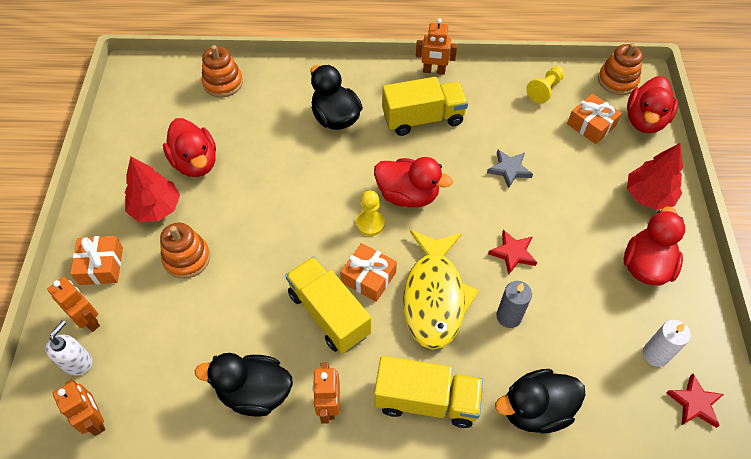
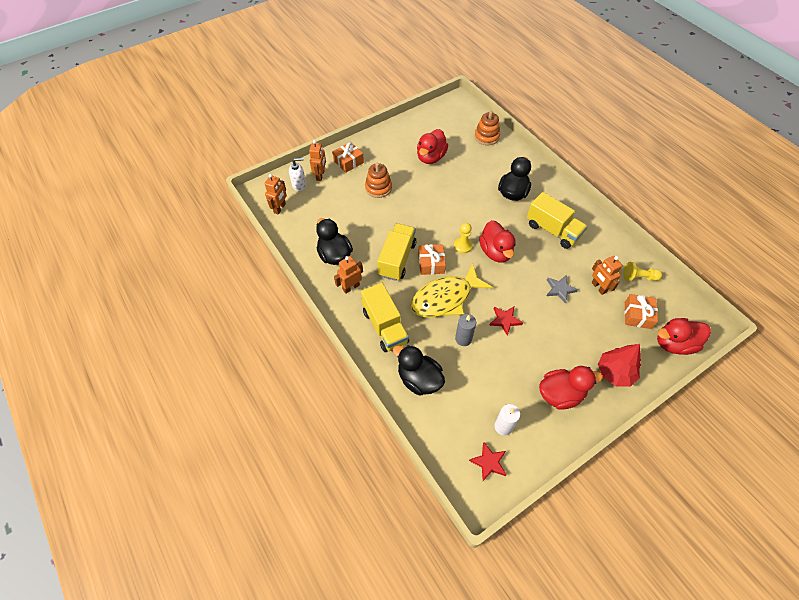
camera: 55 degrees right, 0 degrees up
(156, 208) = (393, 160): red tree -> none
(434, 71) = (592, 216): orange robot -> orange robot (598, 287)
(617, 80) = (691, 312): orange stacking toy -> none

